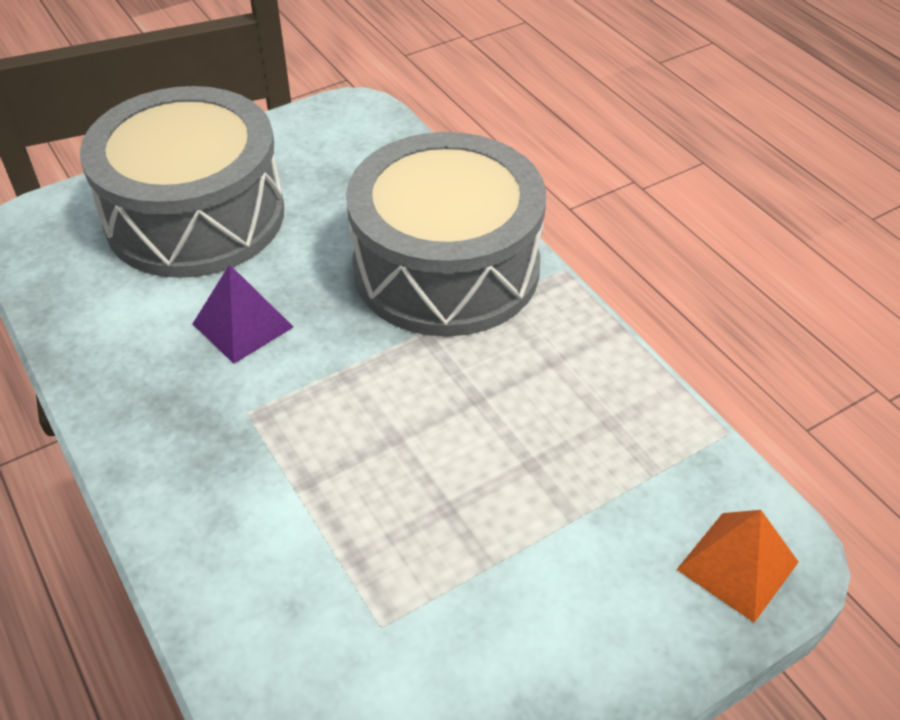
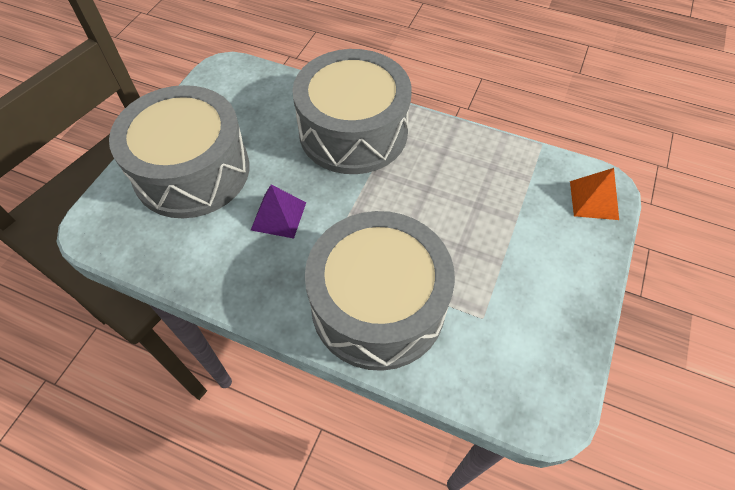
camera: 35 degrees left, 10 degrees up
(254, 514) = (378, 305): none -> grey drum

